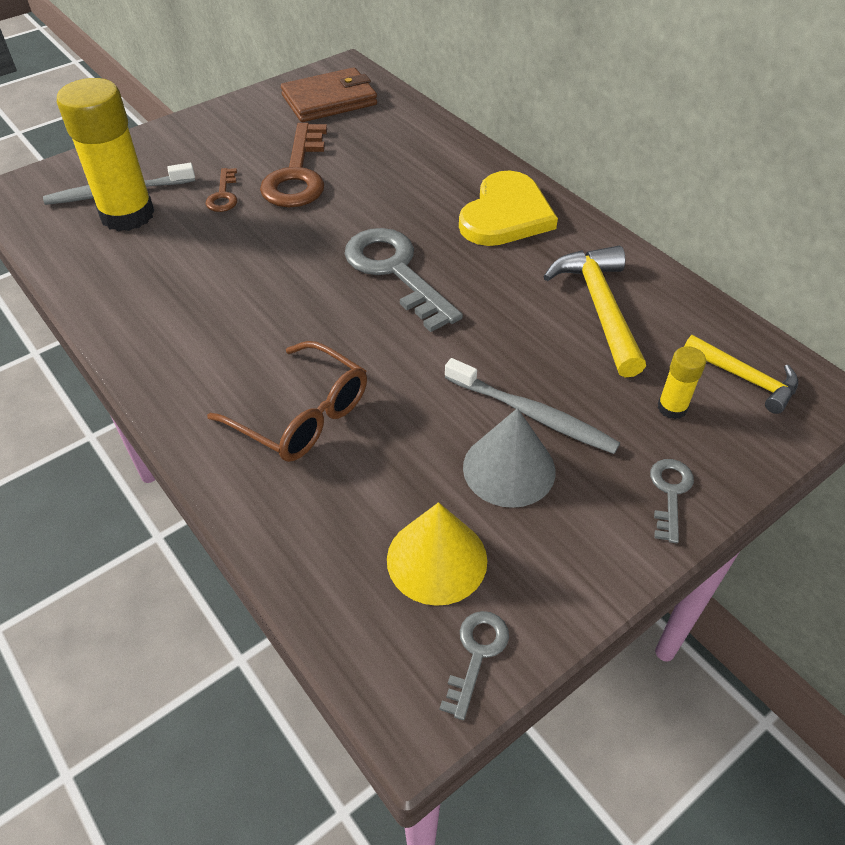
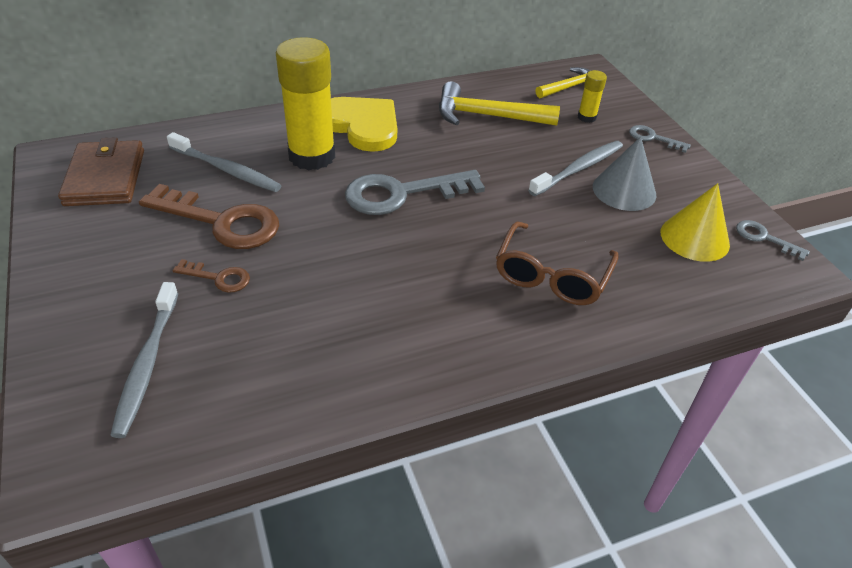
camera: 75 degrees left, 5 degrees down
(127, 215) = (200, 359): yellow glue stick -> yellow glue stick (312, 156)
(302, 415) = (551, 276): brown glasses -> brown glasses turned 150 degrees clockwise
(374, 154) = (227, 170): none -> grey toothbrush

